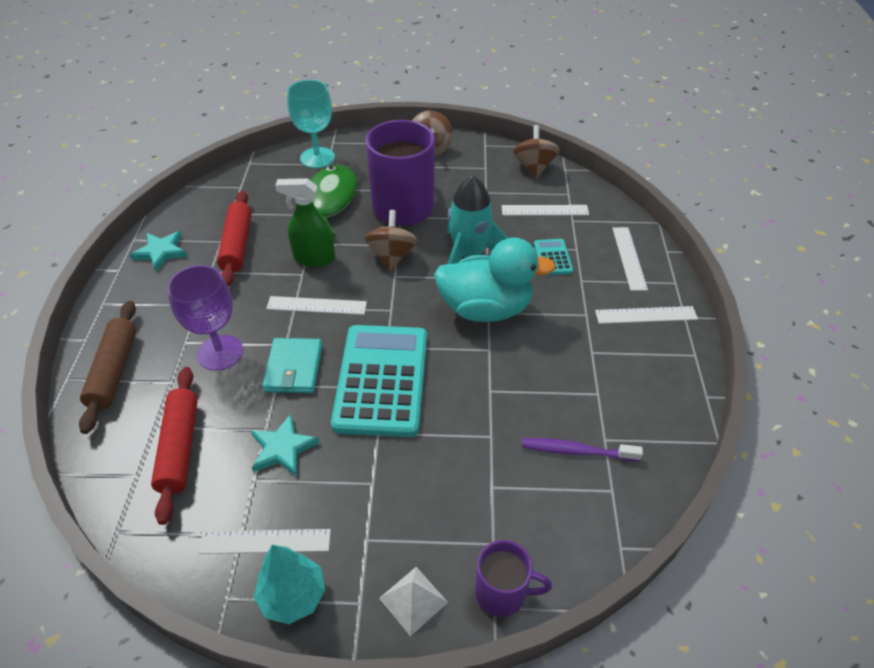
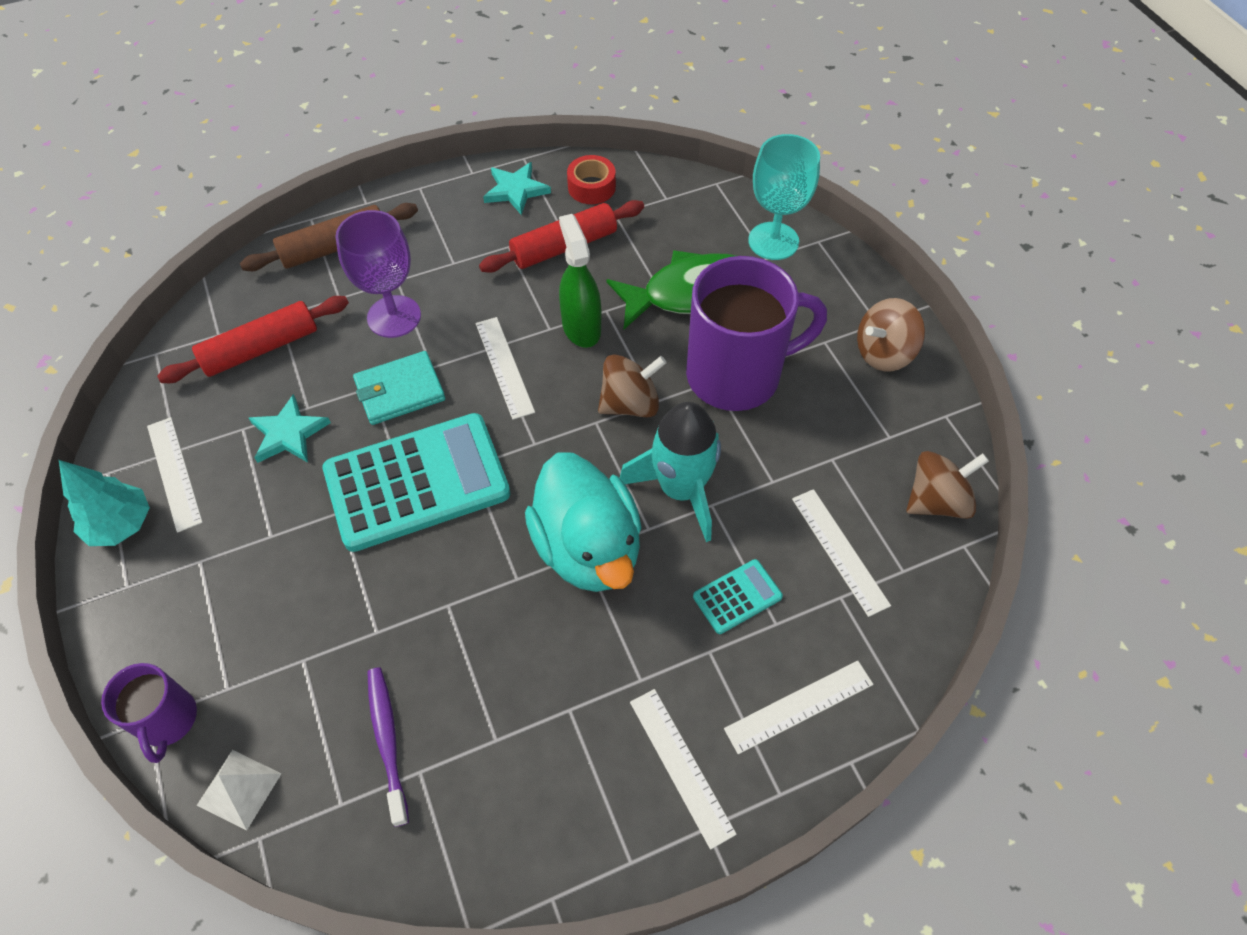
camera: 65 degrees right, 10 degrees up
(197, 215) = (591, 187): none -> red tape
(413, 600) = (140, 634): white pyramid -> white pyramid (239, 789)

